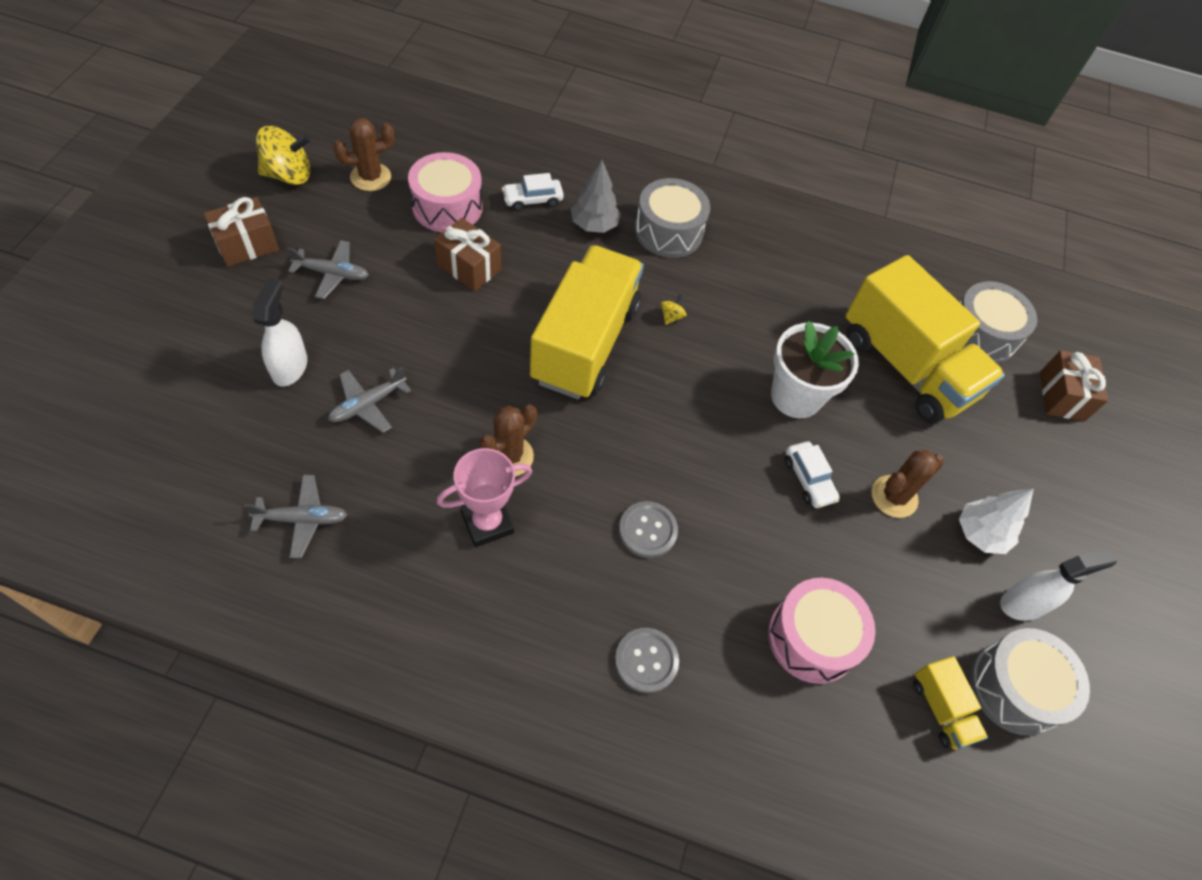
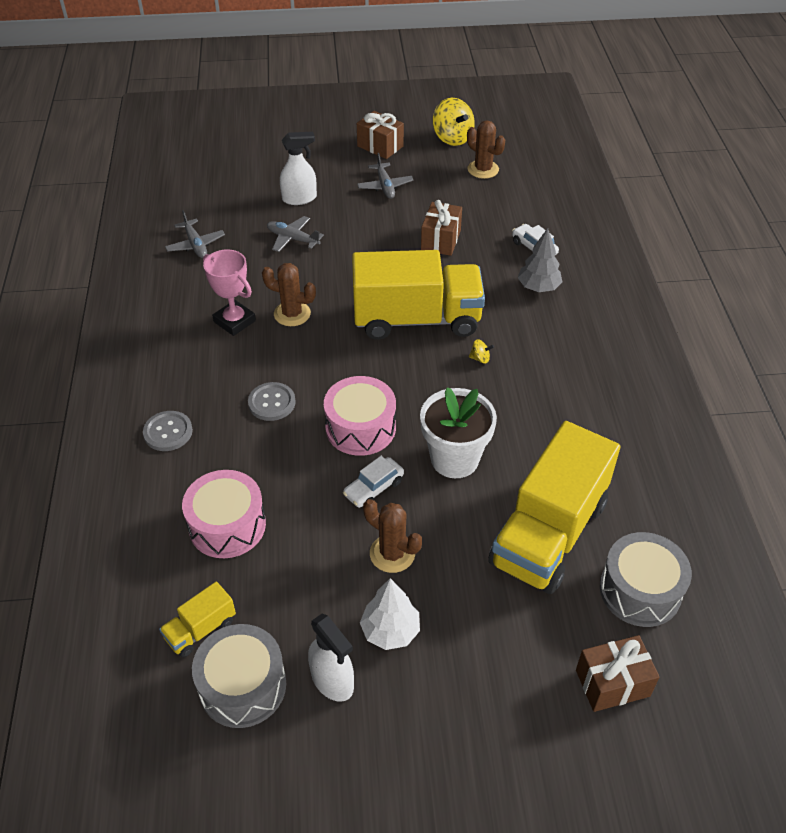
camera: 75 degrees right, 10 degrees down
(447, 206) = (488, 211): pink drum -> pink drum (360, 428)
(668, 231) = (571, 330): grey drum -> none

